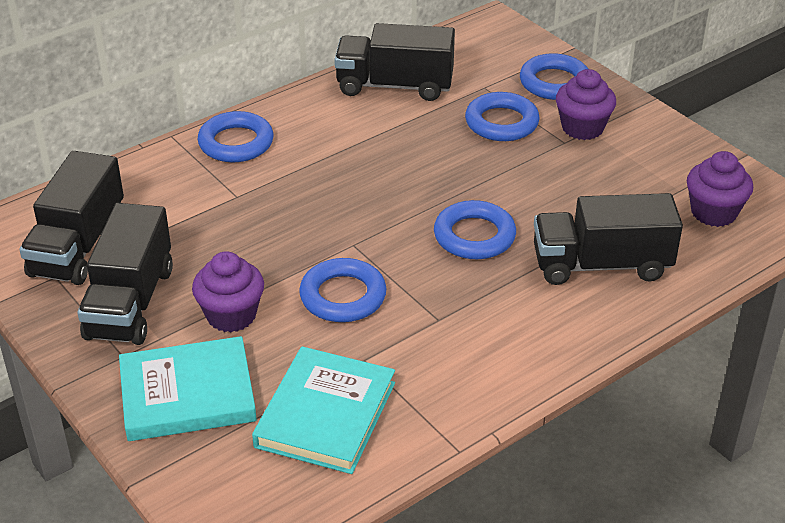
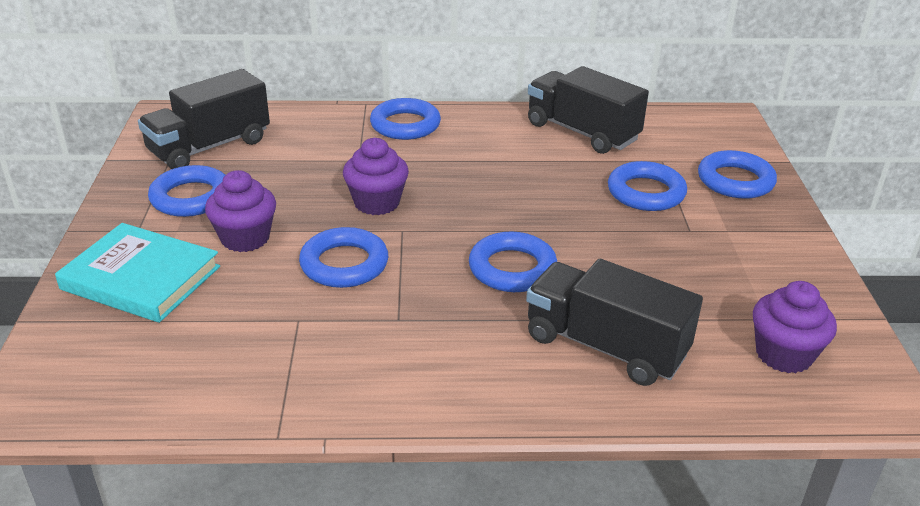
camera: 35 degrees right, 5 degrees down
(130, 303) = (191, 197): black truck -> blue ring
(325, 414) = (213, 346): turquoise book -> none
(582, 128) = (722, 226): purple cupcake -> purple cupcake (377, 203)

